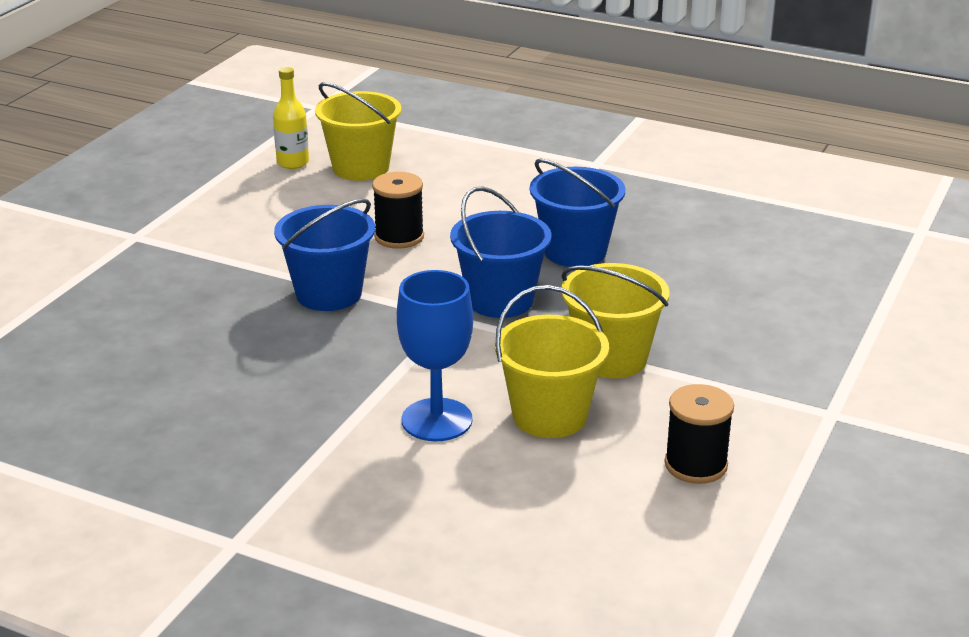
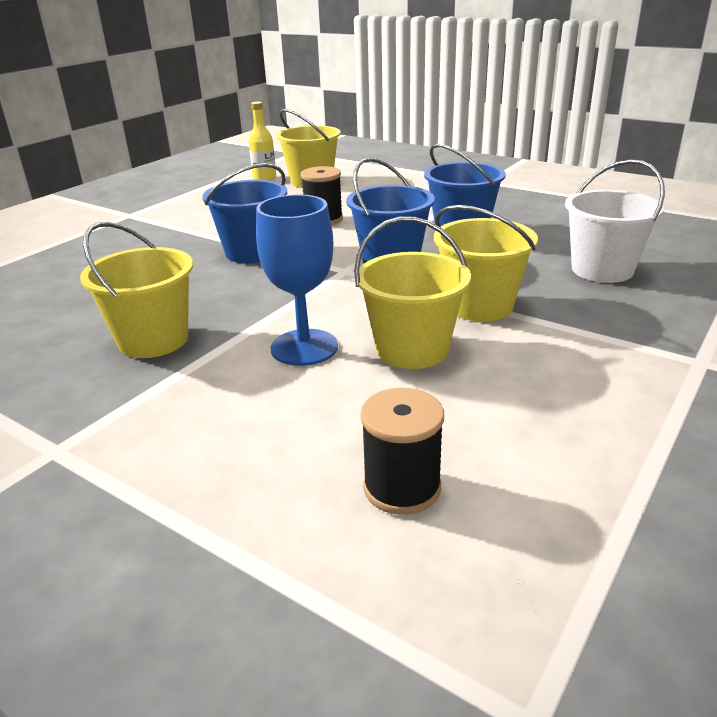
camera: 10 degrees right, 0 degrees up
(268, 420) = (153, 340): none -> yellow bucket
(695, 465) = (555, 403): black spool -> black spool (402, 487)
(739, 304) = (602, 270): none -> white bucket

